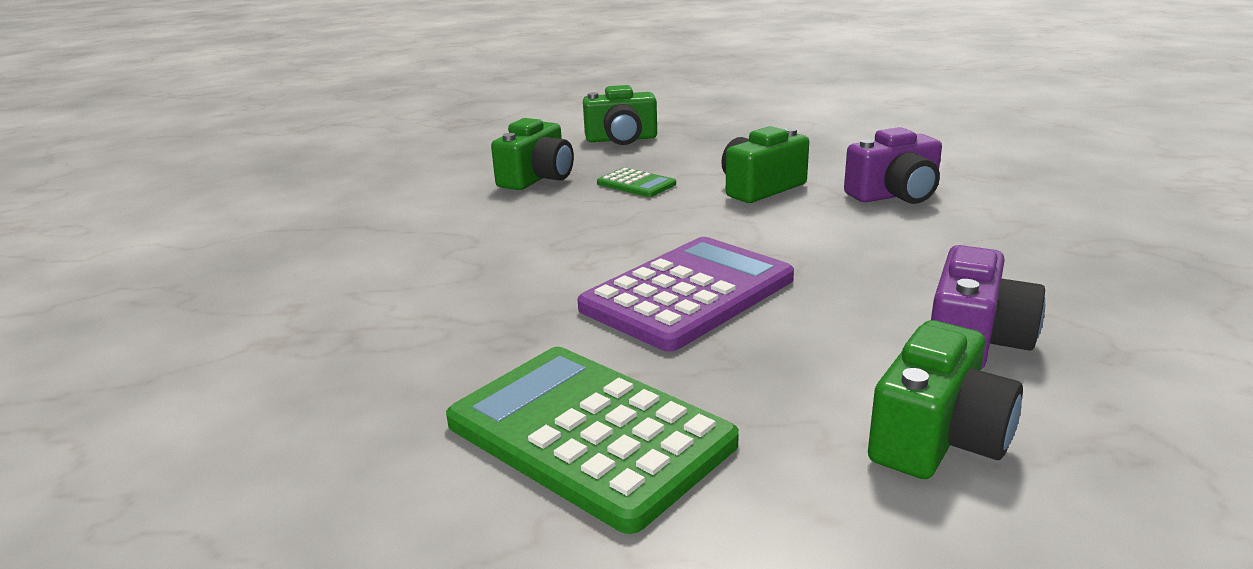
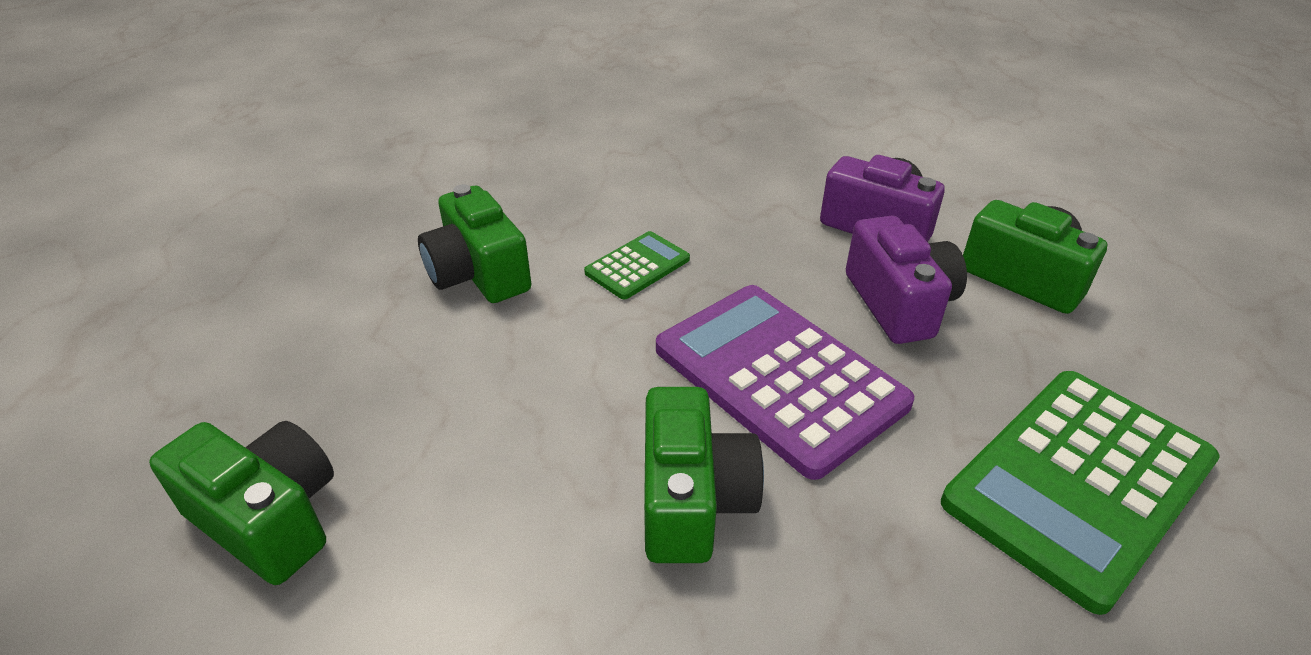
camera: 85 degrees left, 15 degrees up
(621, 139) = (137, 386): green camera -> green camera (692, 500)
(636, 184) = (387, 387): green calculator -> green calculator (637, 266)
(895, 195) = (554, 189): purple camera -> purple camera (899, 304)

